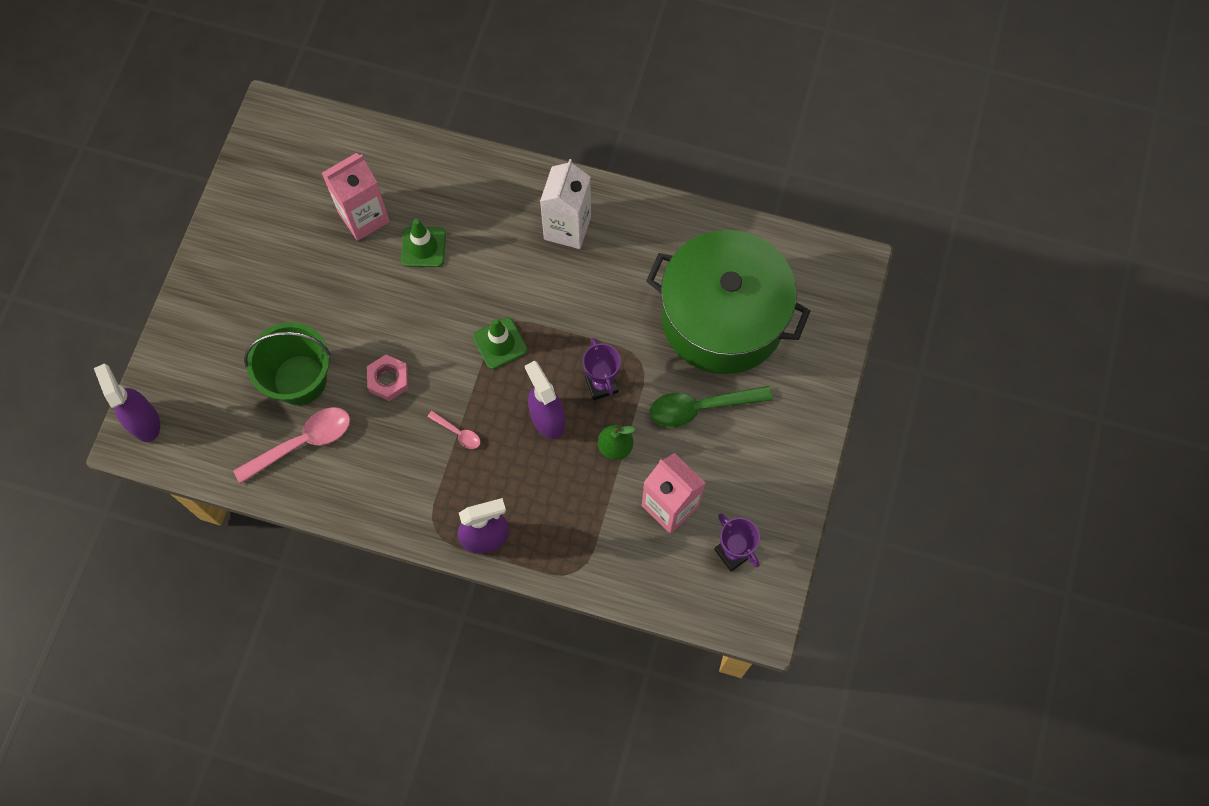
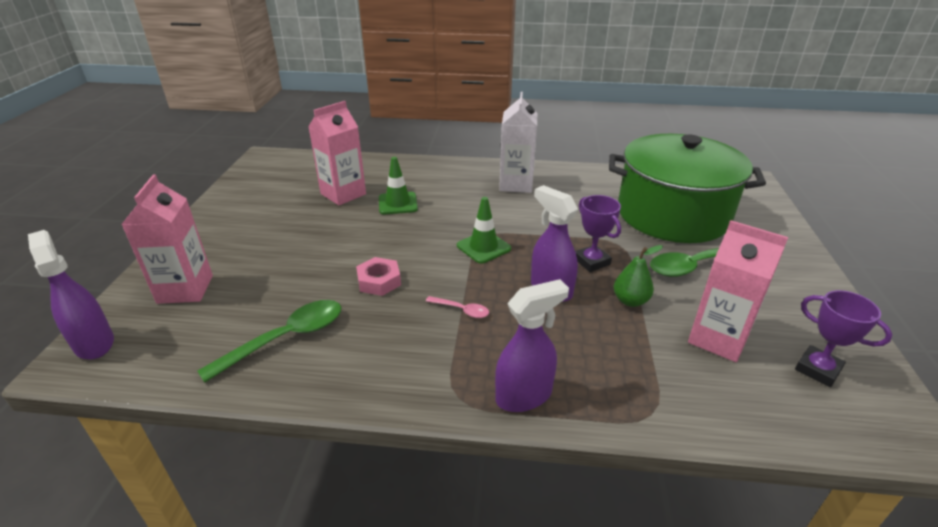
camera: 10 degrees left, 35 degrees down
(209, 361) = (185, 289): none -> pink carton
(300, 379) = (284, 291): green bucket -> none
(302, 442) = (286, 338): pink spoon -> green spoon

